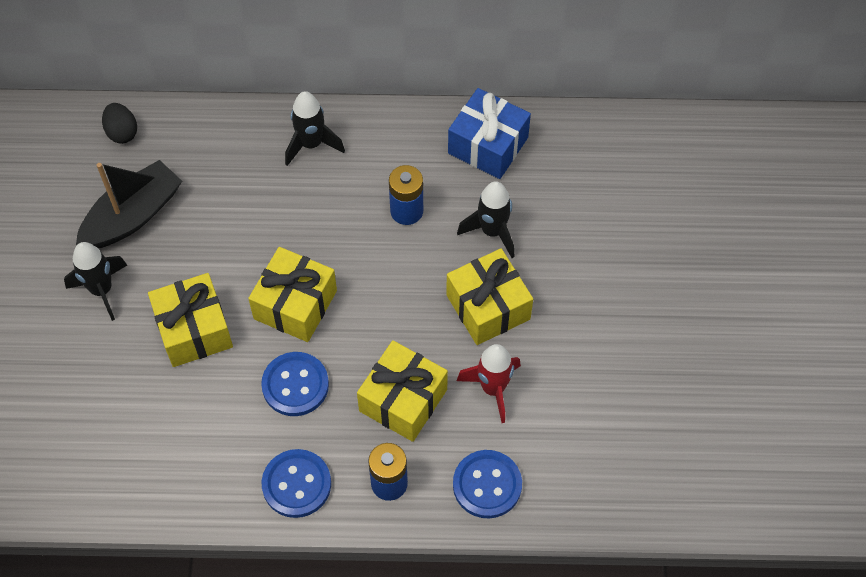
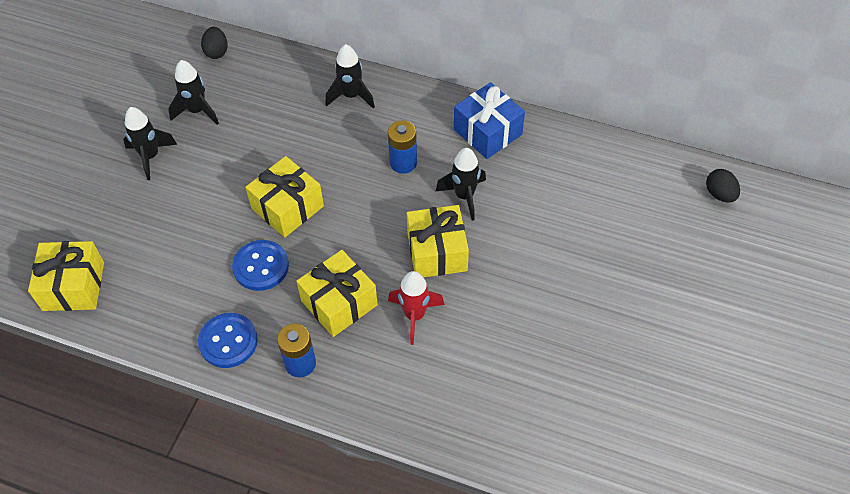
camera: 20 degrees right, 5 degrees down
(133, 216) = (197, 111): black boat -> black rocket
(194, 330) = (203, 204): yellow gift -> yellow gift (73, 286)
(487, 485) = (378, 389): blue button -> none
(767, 148) = (719, 194): none -> black egg

